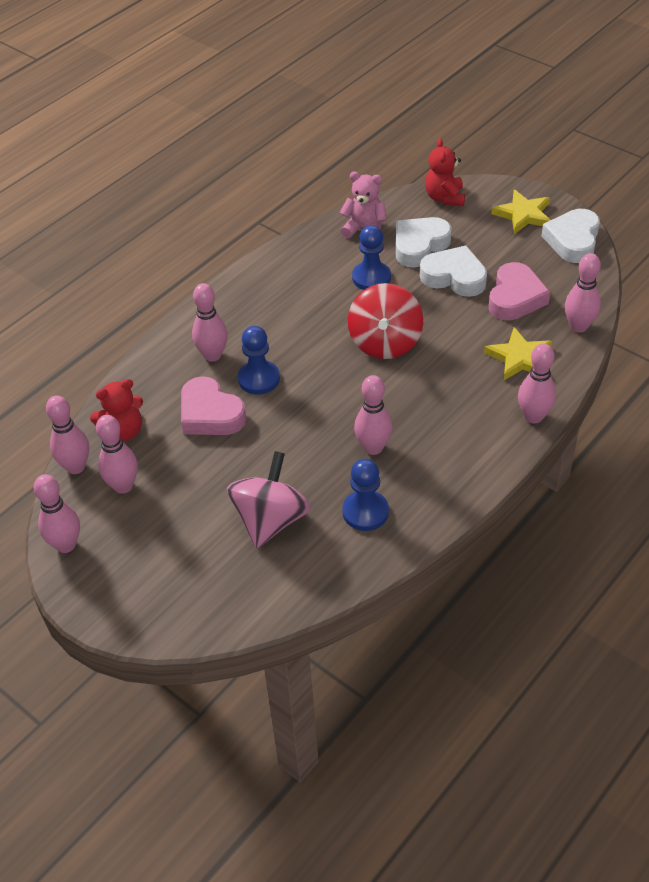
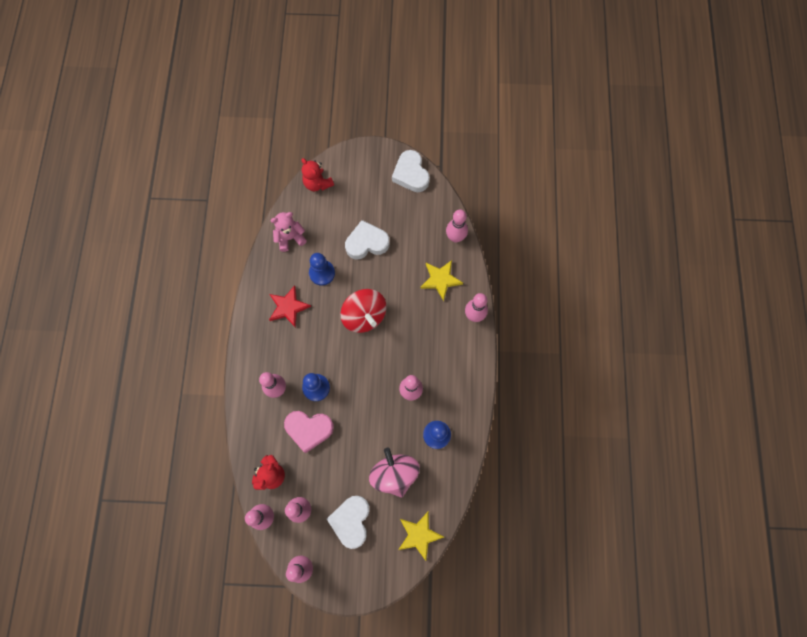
camera: 40 degrees left, 25 degrees up
(300, 288) = (288, 307): none -> red star
(419, 246) = (331, 231): white heart -> white heart (351, 521)
(515, 297) = (409, 237): pink heart -> none
(523, 214) = (371, 170): yellow star -> yellow star (419, 535)

